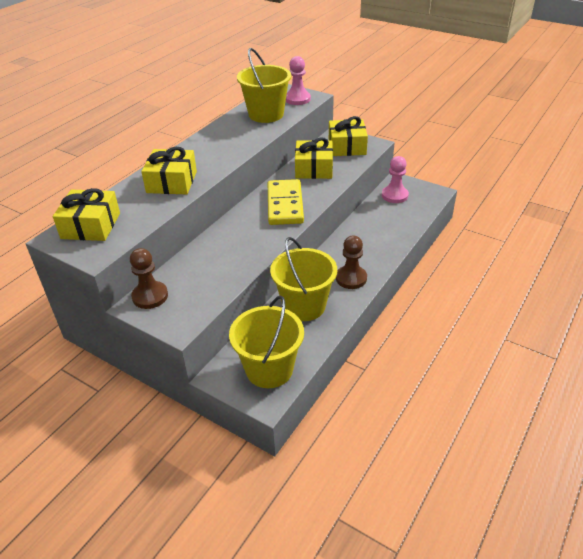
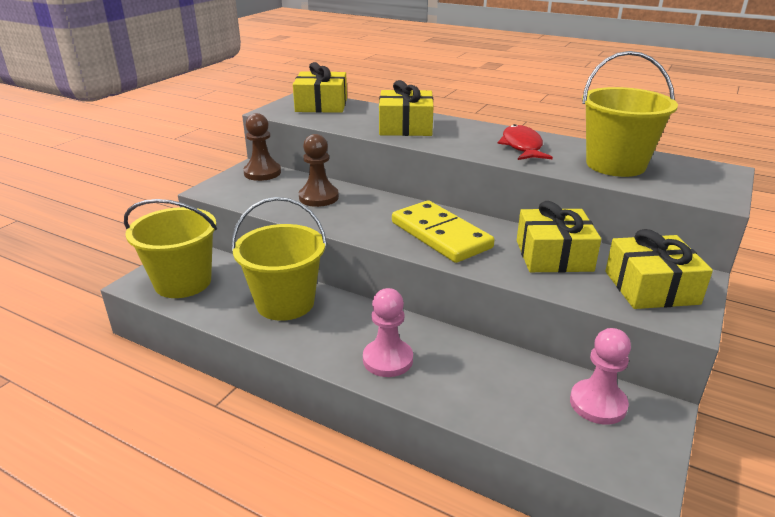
camera: 85 degrees right, 10 degrees down
(228, 139) = (522, 146): none -> red fish
(285, 205) = (441, 235): yellow domino -> yellow domino turned 60 degrees clockwise
(297, 99) = (694, 185): pink pawn -> pink pawn (387, 359)
(351, 278) = (340, 344): brown pawn -> brown pawn (318, 197)

